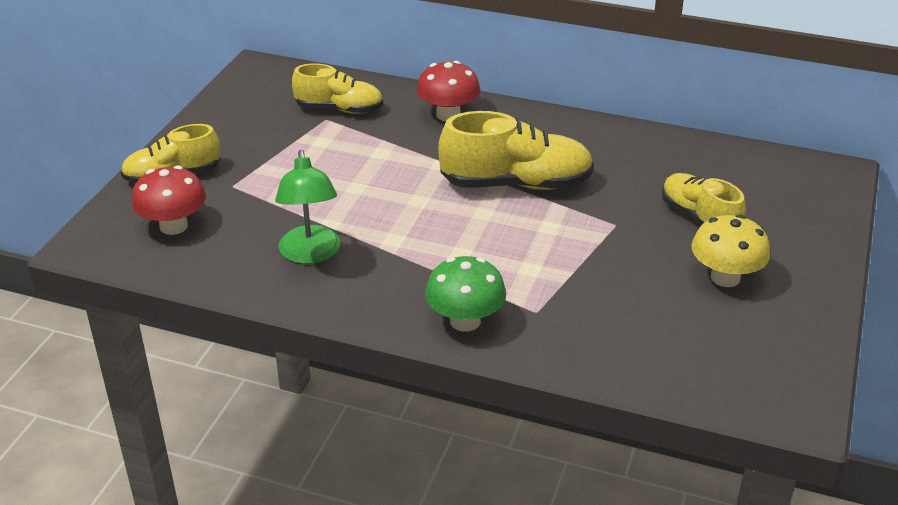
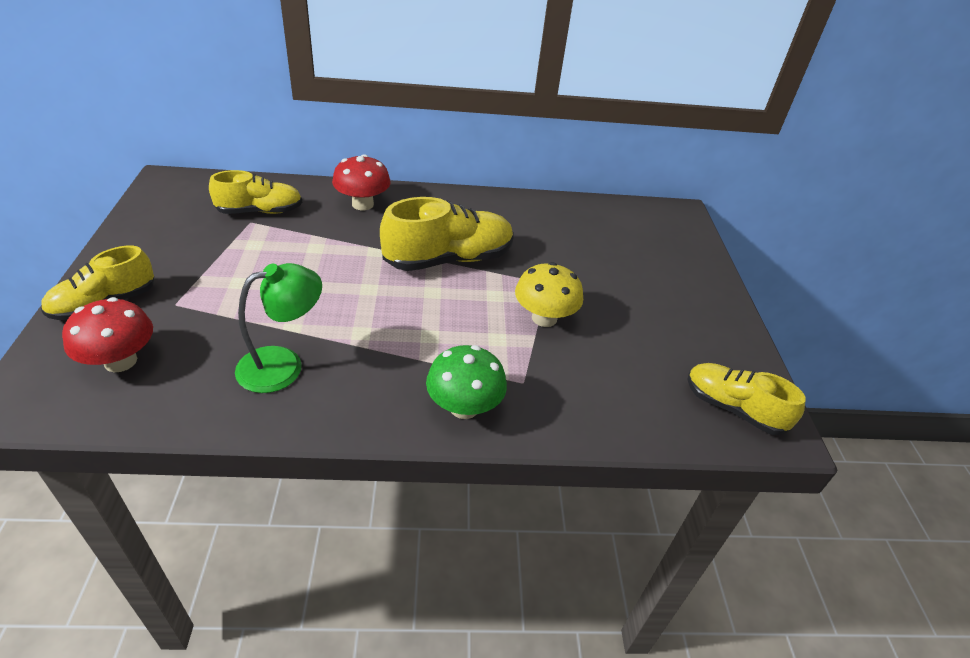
camera: 25 degrees left, 5 degrees up
(310, 254) = (283, 365): green lamp -> green lamp turned 90 degrees counterclockwise
(699, 218) = (608, 266): yellow shoe -> yellow shoe (733, 408)
(725, 277) = (655, 316): yellow mushroom -> yellow mushroom (544, 318)

